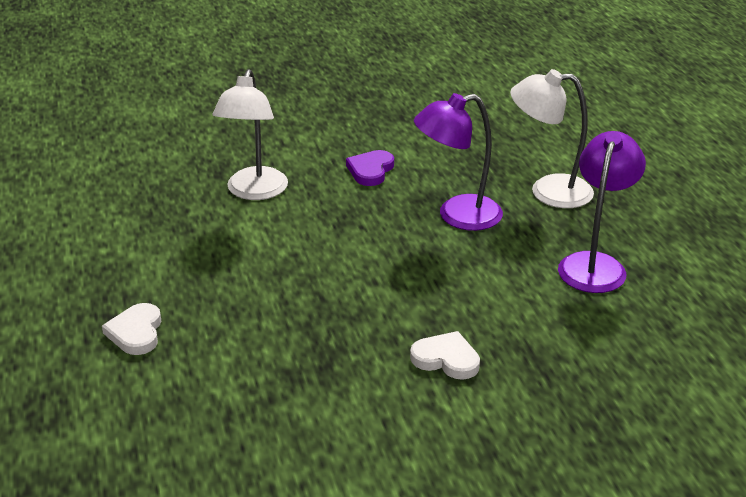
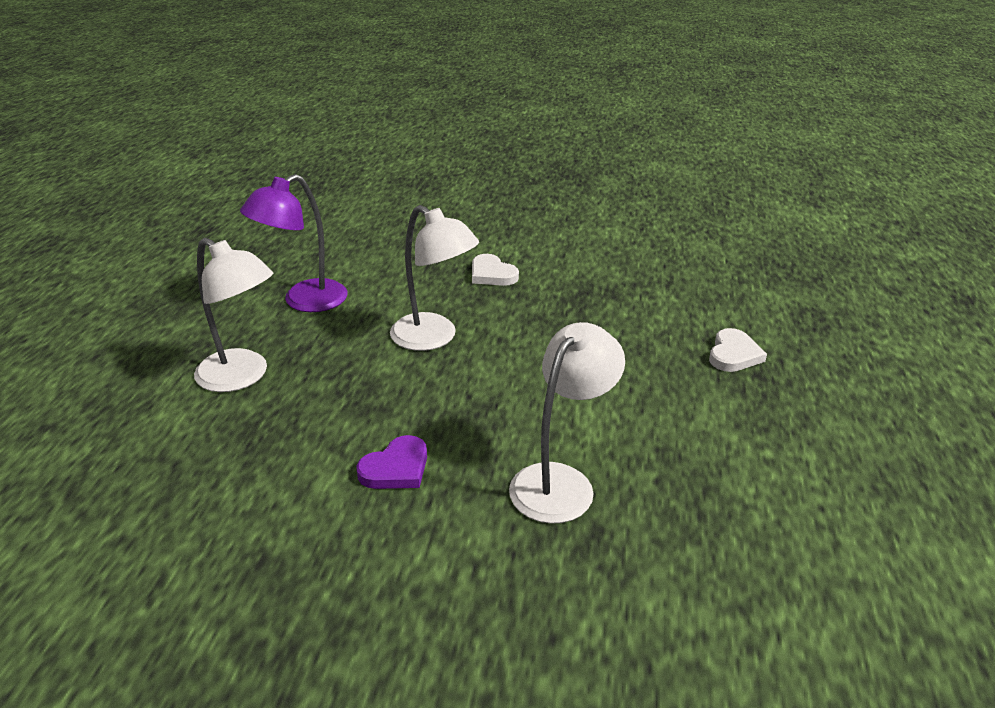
camera: 155 degrees left, 0 degrees up
(435, 264) = (434, 338): none -> white lamp
(457, 216) = (363, 377): purple lamp -> none

